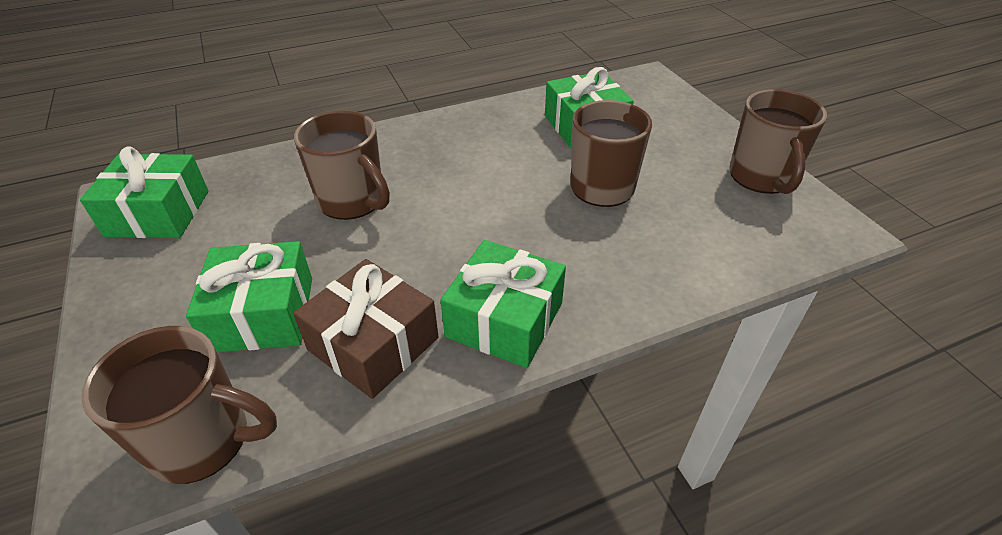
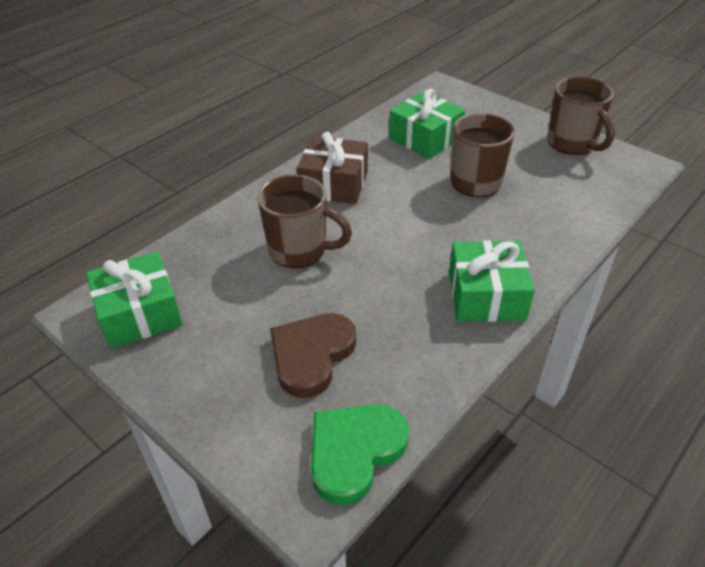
camera: 25 degrees left, 0 degrees up
(203, 441) = (354, 452): brown mug -> green heart
(262, 314) = (311, 355): green gift -> brown heart
(373, 344) = (412, 344): brown gift -> brown gift (334, 184)

